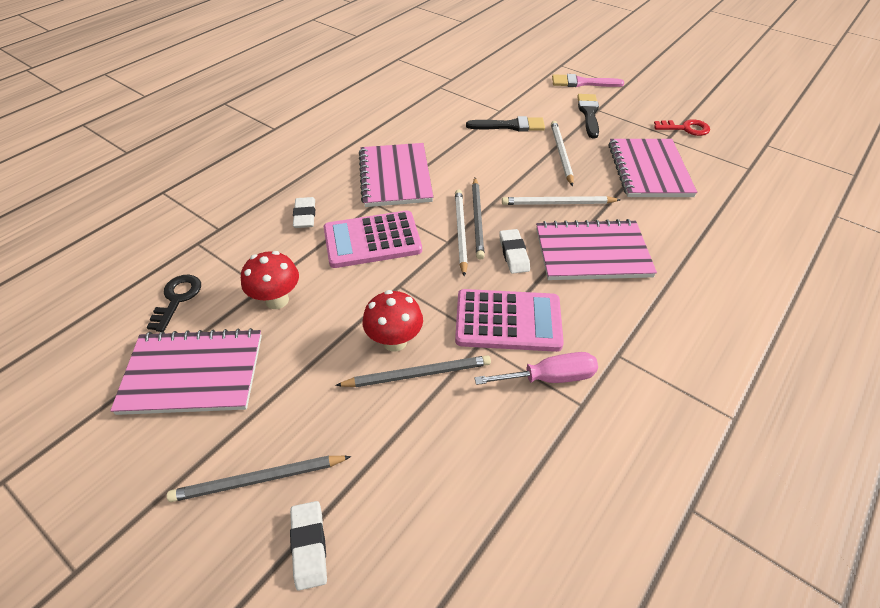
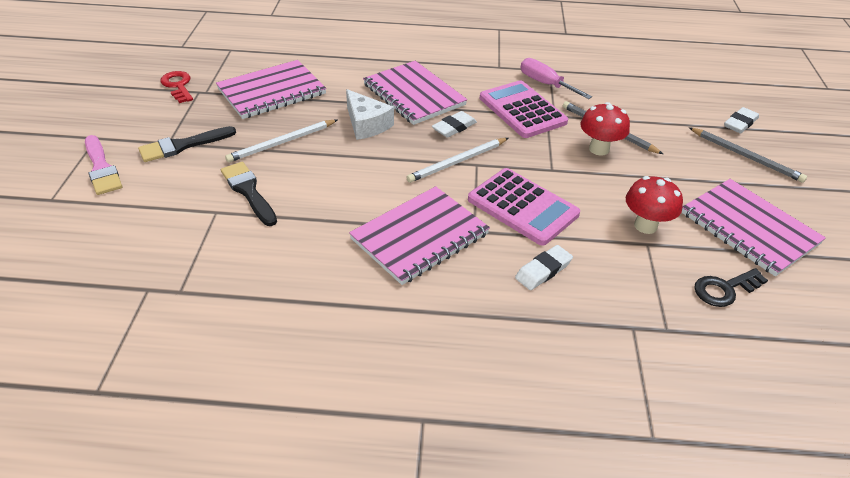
camera: 125 degrees left, 5 degrees down
(477, 219) = (431, 159): grey pencil -> none
(557, 203) = (366, 124): white pencil -> white cheese

